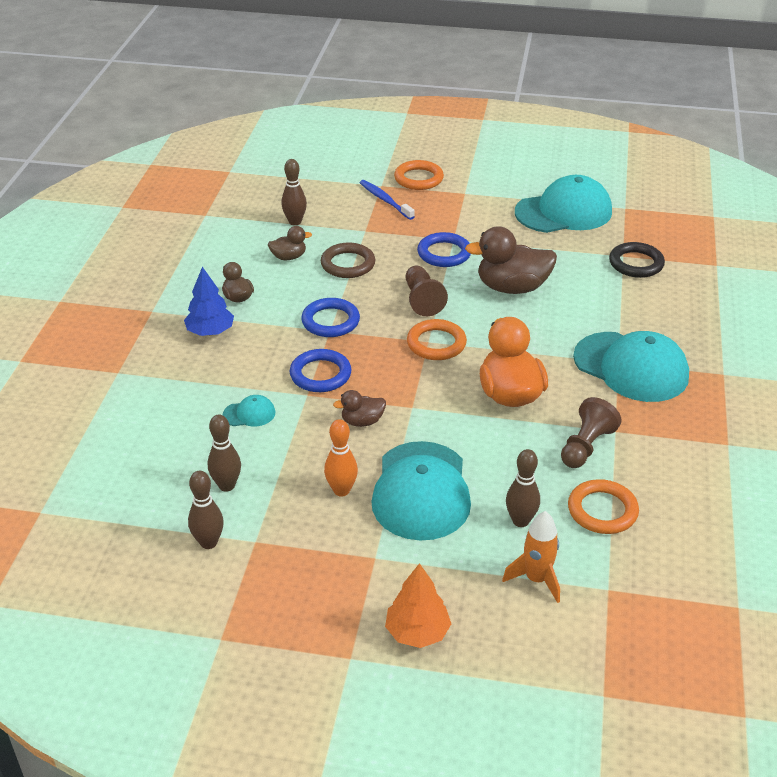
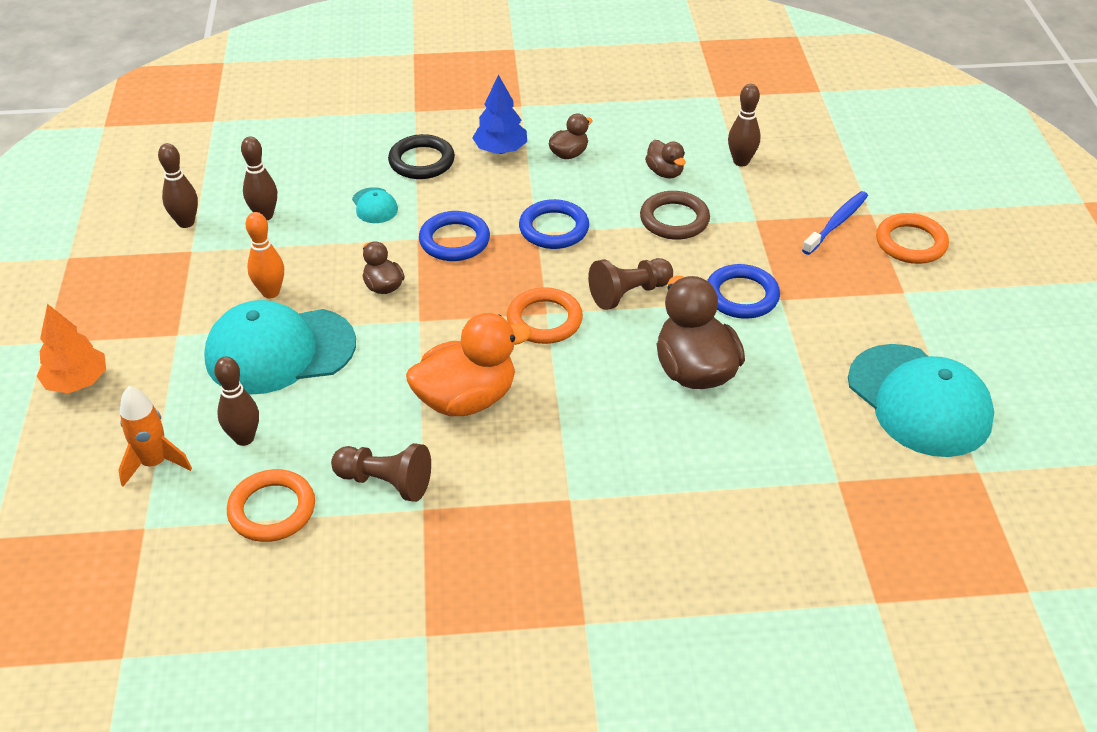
camera: 75 degrees right, 5 degrees up
(631, 367) = (563, 513): turquoise cap -> none
(636, 263) = (824, 498): black ring -> black ring (421, 161)

